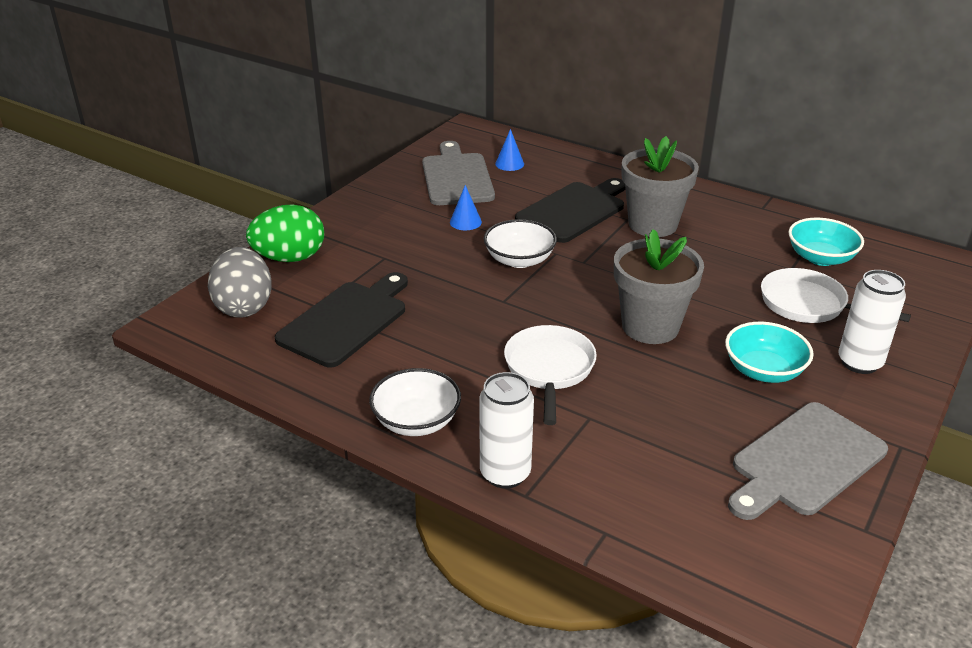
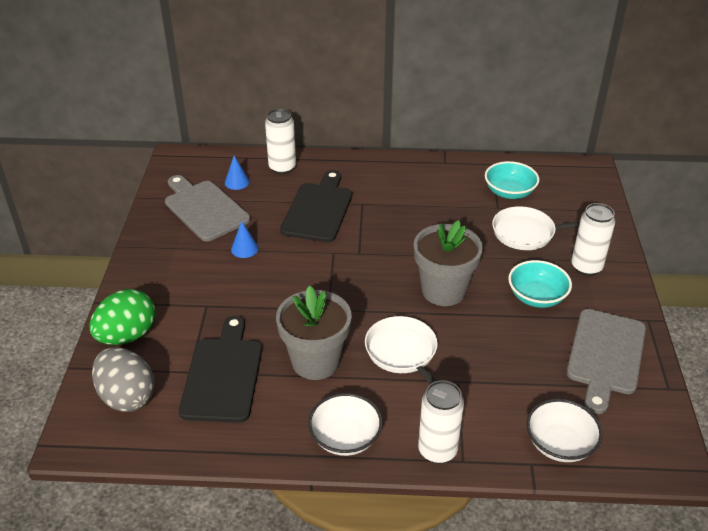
camera: 30 degrees left, 5 degrees up
(519, 260) = (312, 268): white bowl -> white bowl (560, 444)
(568, 164) = (282, 168): none -> white can
(652, 224) = (383, 202): grey flower pot -> grey flower pot (315, 361)

